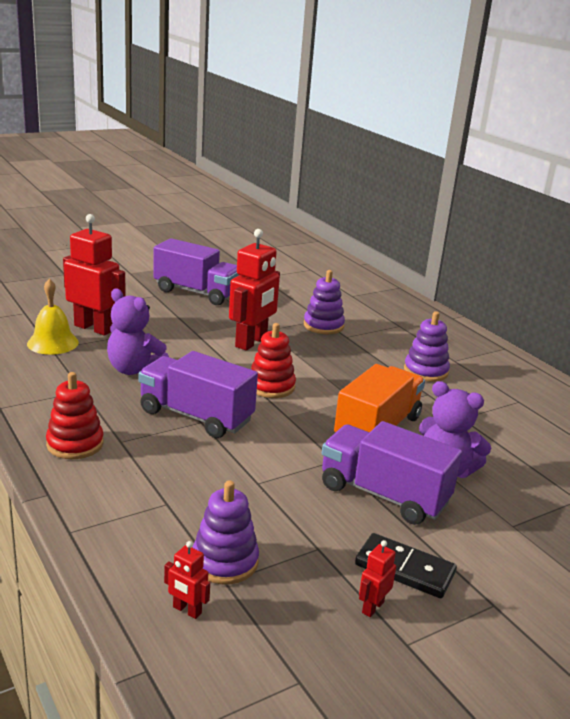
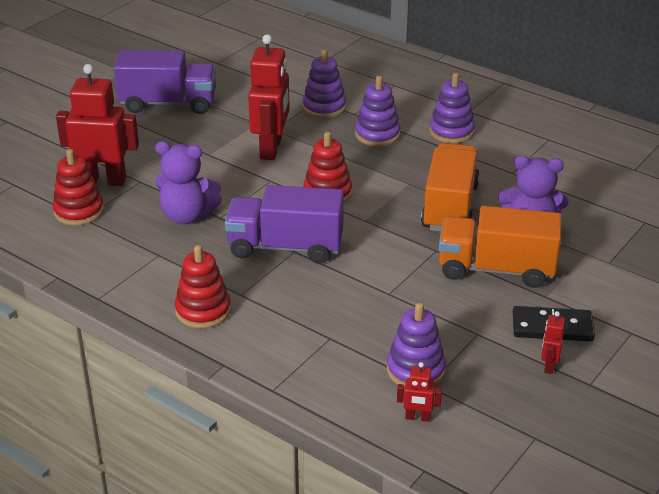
camera: 20 degrees left, 10 degrees up
(53, 343) = (79, 211): yellow bell -> red stacking toy
(354, 356) = (377, 134): none -> purple stacking toy
(383, 495) = (496, 269): purple truck -> orange truck

